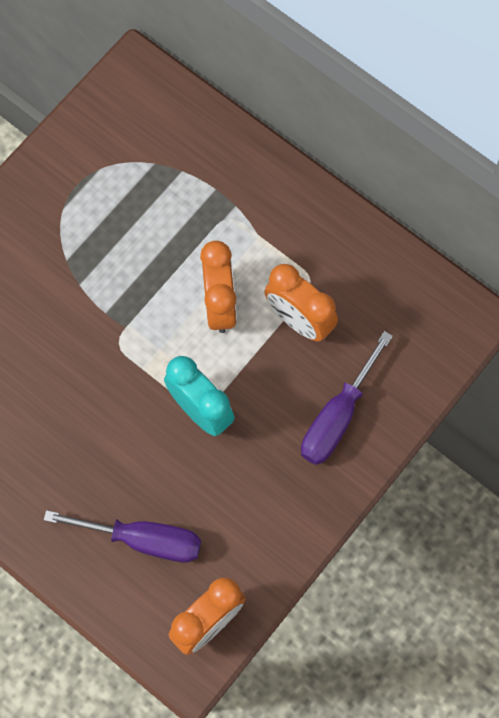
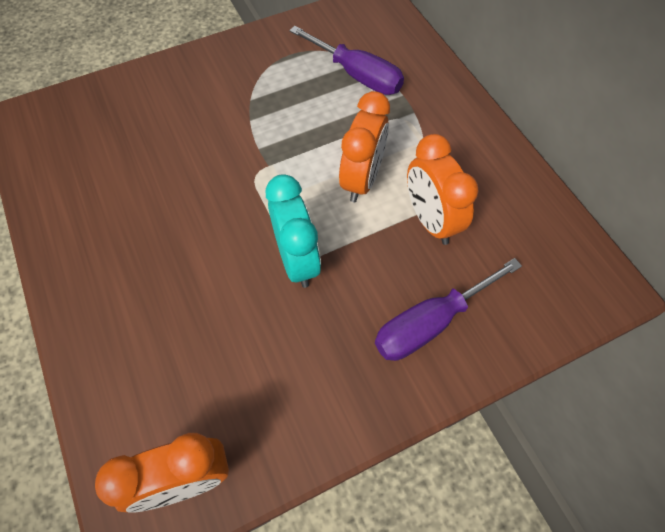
camera: 25 degrees right, 10 degrees down
(143, 540) = (173, 357): purple screwdriver -> purple screwdriver (357, 75)

